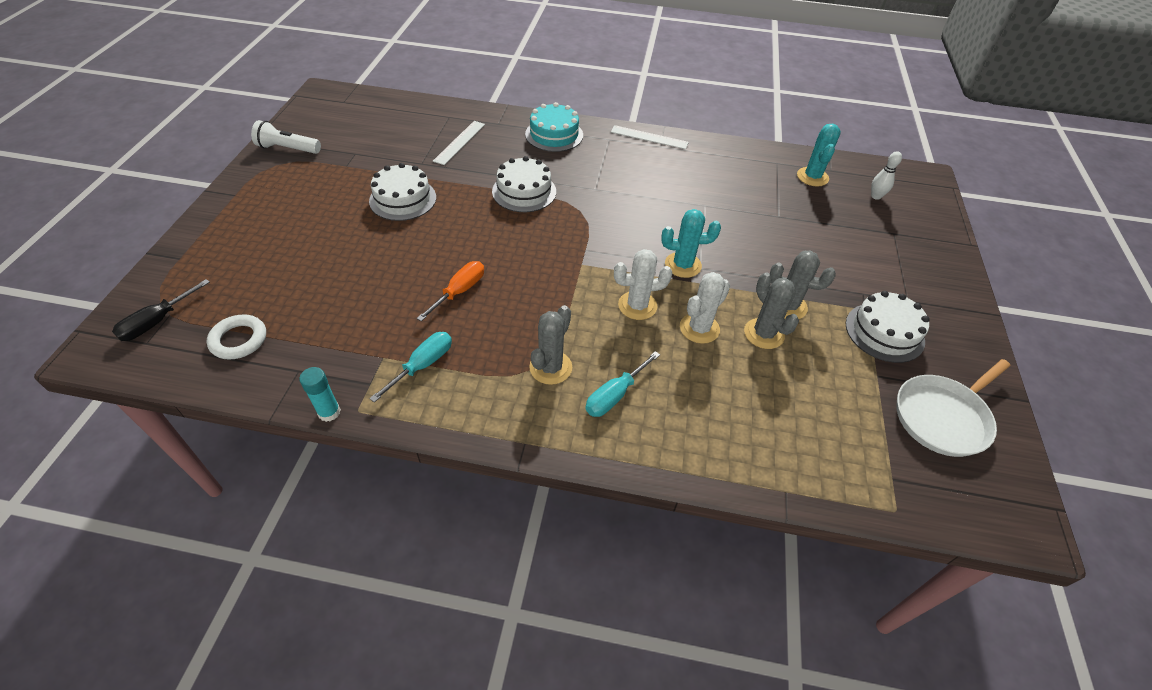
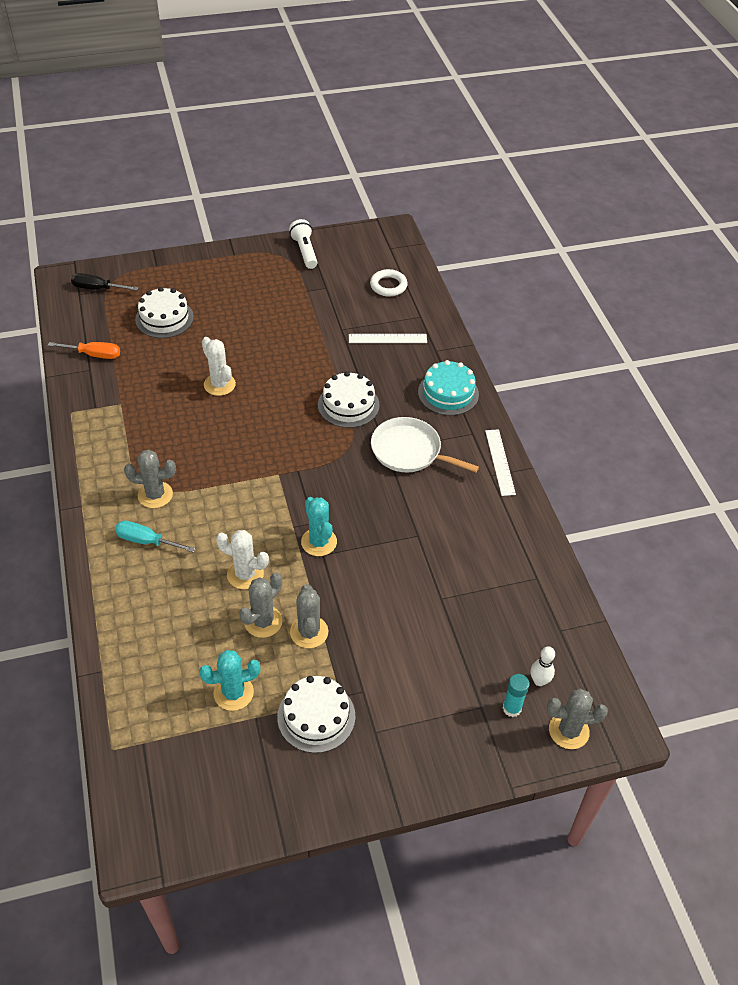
camera: 65 degrees right, 0 degrees up
(239, 340) = (101, 330): white ring -> white ring (388, 286)
(329, 412) = (64, 400): turquoise glue stick -> turquoise glue stick (512, 708)
(403, 199) = (288, 339): white cake -> white cake (164, 318)
(423, 365) = (123, 426): turquoise screwdriver -> none
(459, 291) = (204, 415): orange screwdriver -> orange screwdriver (94, 355)
(637, 306) = (249, 526): white cactus -> white cactus (219, 384)
(812, 177) = (533, 615): turquoise cactus -> turquoise cactus (233, 693)
(924, 199) = (568, 731): none -> grey cactus
(943, 417) = (229, 776): white pan -> white pan (409, 451)

